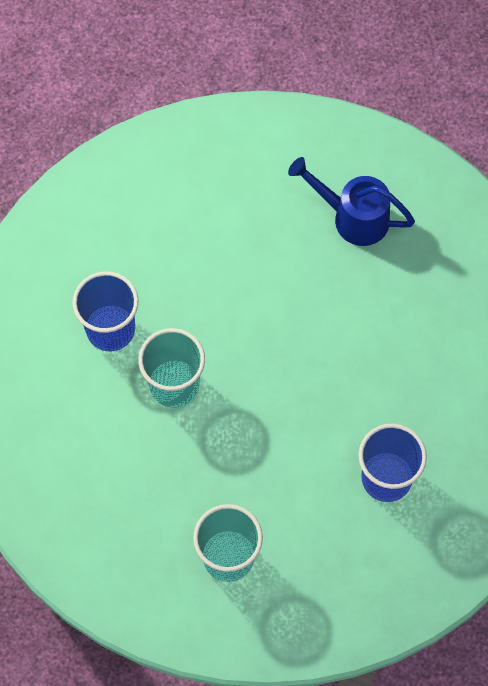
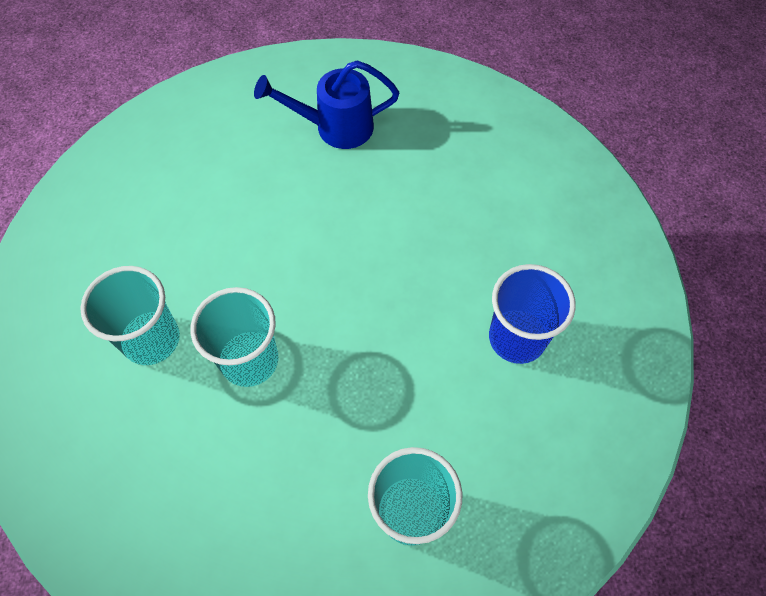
camera: 30 degrees left, 5 degrees down
(110, 329) = (151, 339): blue cup -> turquoise cup

